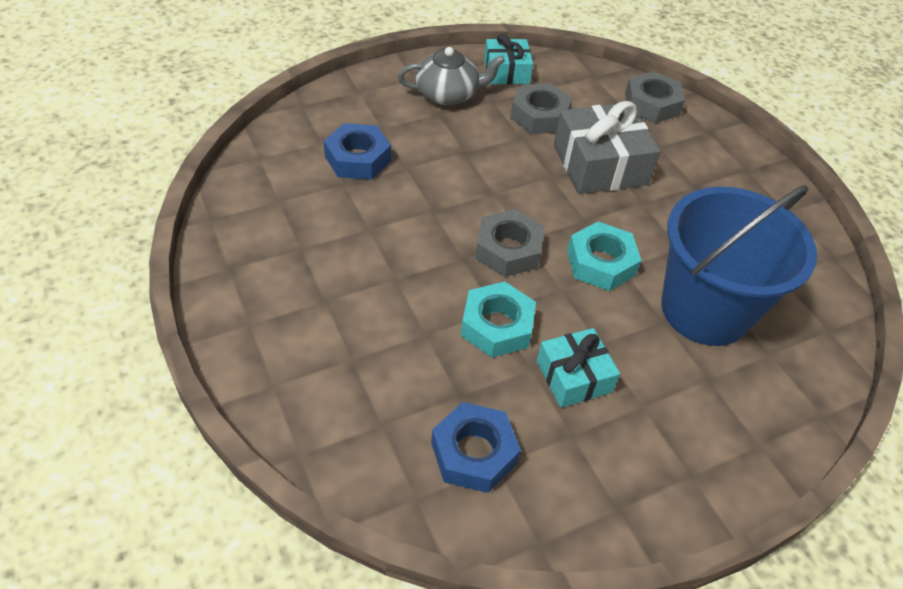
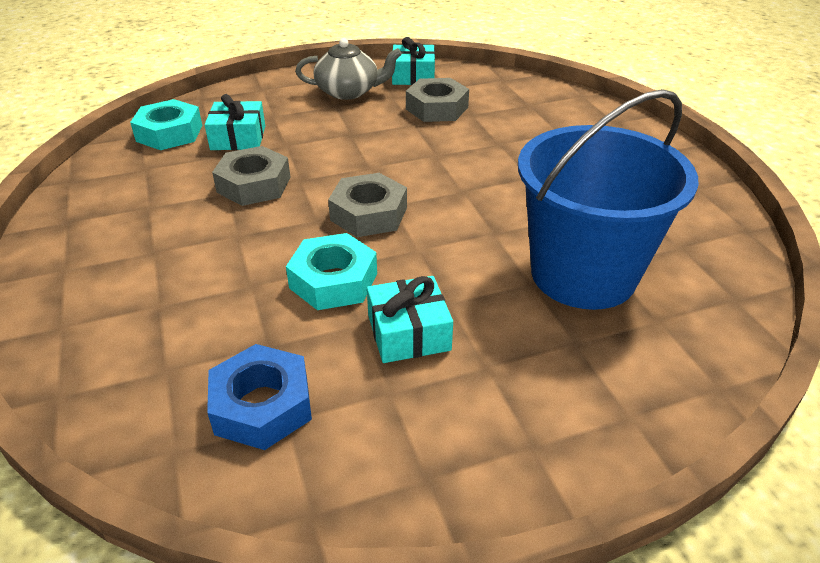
camera: 10 degrees right, 10 degrees down
(357, 159) = (238, 138): blue nut -> turquoise gift
(600, 164) = (490, 146): grey gift -> none
(601, 263) = (469, 228): turquoise nut -> turquoise nut (169, 133)
(651, 104) = (557, 100): grey nut -> grey nut (254, 184)

